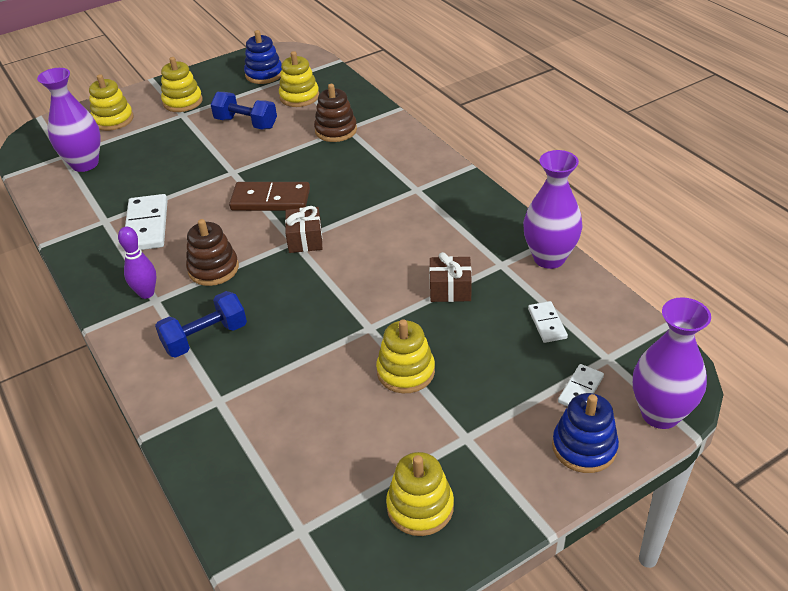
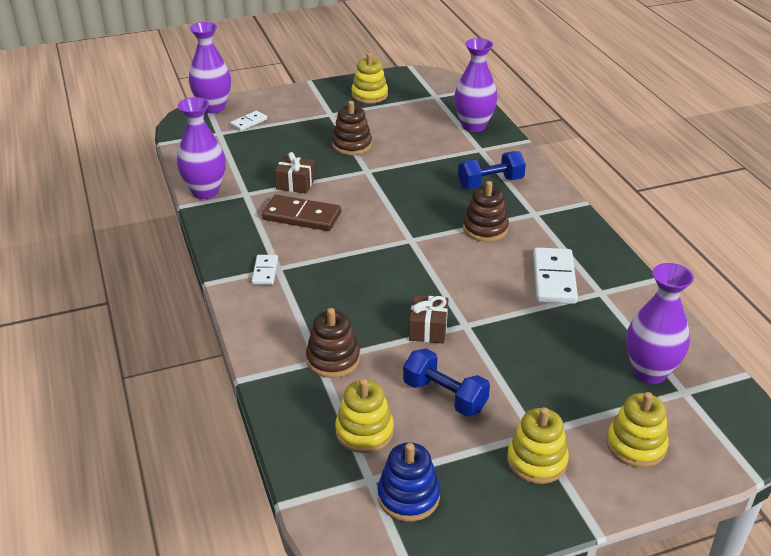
camera: 170 degrees left, 5 degrees down
(146, 293) = (542, 219): purple bowling pin -> none
(228, 454) = (473, 126): none -> purple vase
(270, 200) = (426, 283): brown domino -> brown domino (302, 216)
(305, 239) = (400, 239): brown gift -> brown gift (428, 329)
(406, 371) = (352, 145): yellow stacking toy -> brown stacking toy
(547, 323) = (242, 154): white domino -> white domino (265, 271)
(584, 447) = (267, 102): blue stacking toy -> none

